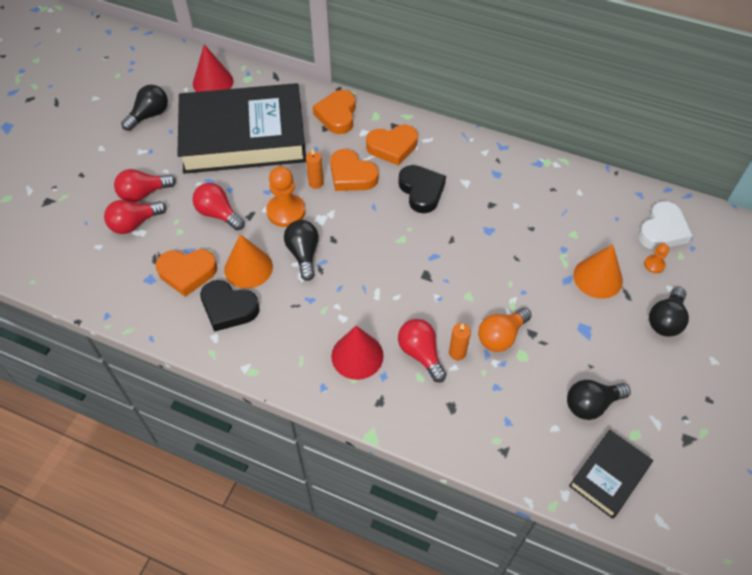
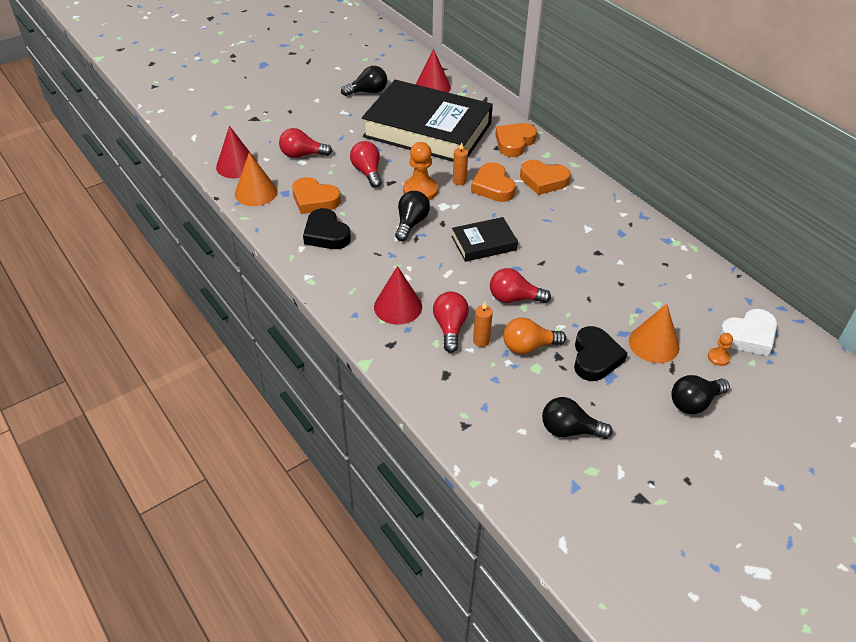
camera: 30 degrees right, 10 degrees down
(71, 270) = (236, 165): none -> red cone
(143, 194) = (324, 139): red light bulb -> red light bulb (514, 298)
(248, 268) = (361, 215): orange cone -> orange cone (256, 192)
(421, 191) = (543, 219): black heart -> black heart (595, 358)
(609, 475) = (542, 487): black book -> black book (484, 243)

